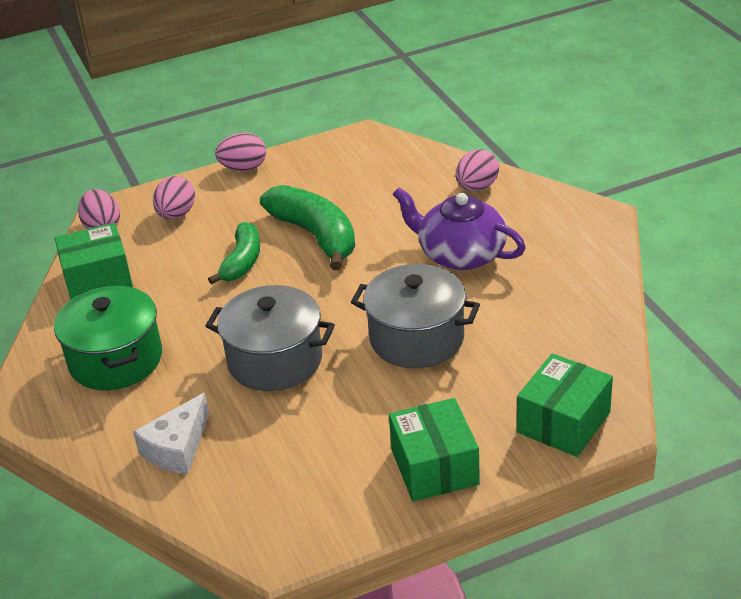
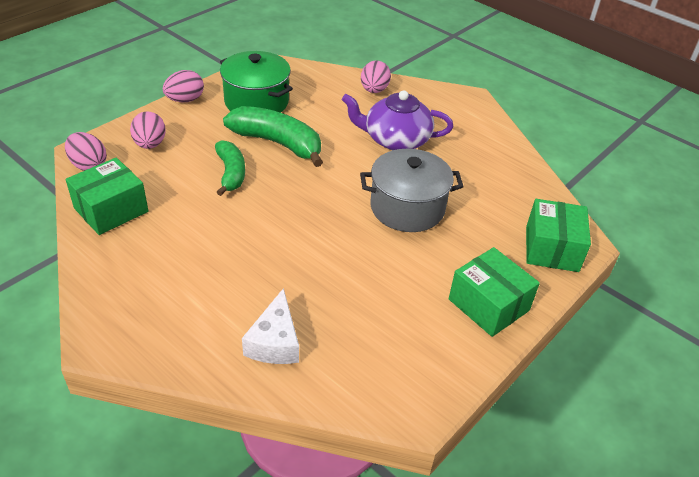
camera: 30 degrees left, 5 degrees up
(116, 360) = (171, 276): green pot -> green pot (256, 102)
(275, 360) = (309, 247): grey pot -> none

